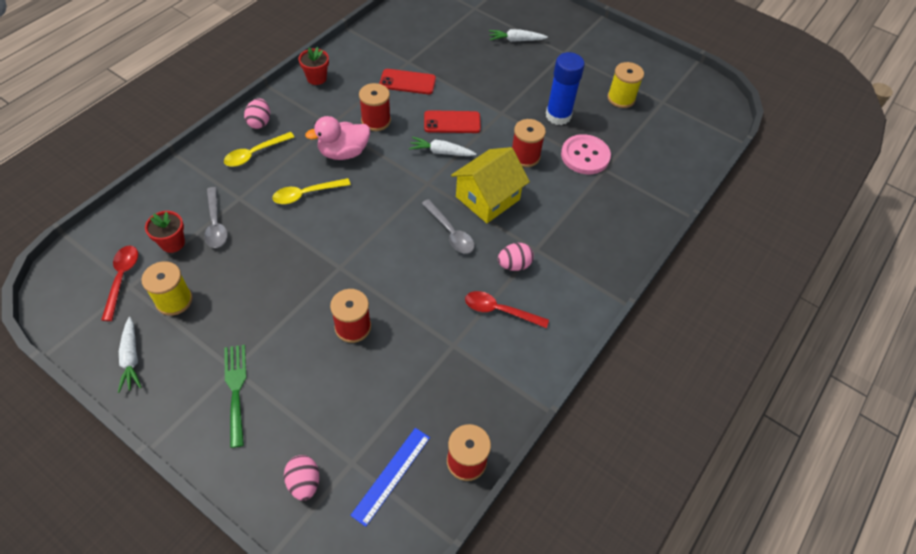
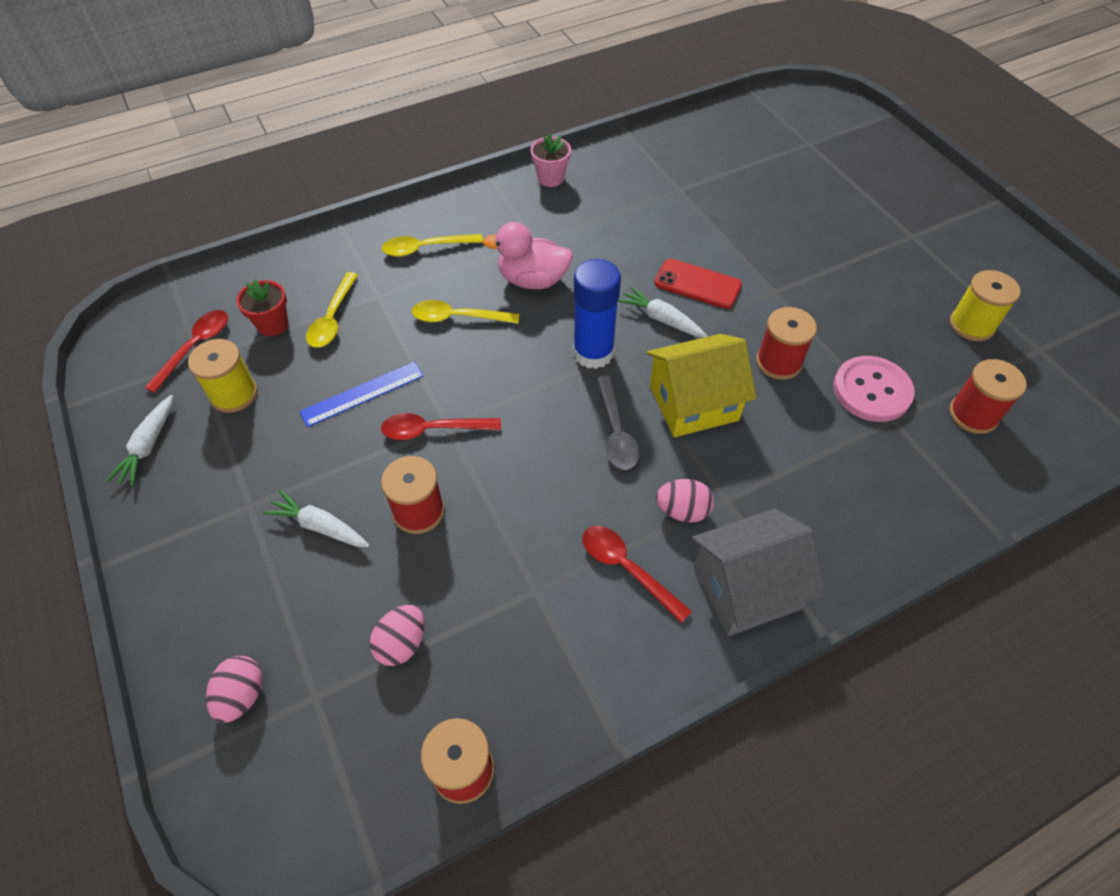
camera: 30 degrees right, 0 degrees up
(215, 224) = (332, 318): grey spoon -> yellow spoon
(236, 389) = (235, 534): green fork -> none
(259, 122) = (453, 212): pink egg -> pink egg (402, 643)
(316, 78) = (551, 178): red flower pot -> pink flower pot
(332, 273) = (433, 430): none -> red spoon
(376, 121) = (596, 252): red spool -> red spool (973, 414)
(391, 475) = (353, 740): blue ruler -> blue ruler (362, 394)
(407, 82) = (665, 215): red phone -> none
(516, 40) = (847, 200): white carrot -> white carrot (320, 526)
(558, 116) = (858, 321): blue glue stick -> blue glue stick (593, 353)
(571, 294) = (746, 587): none -> grey house

